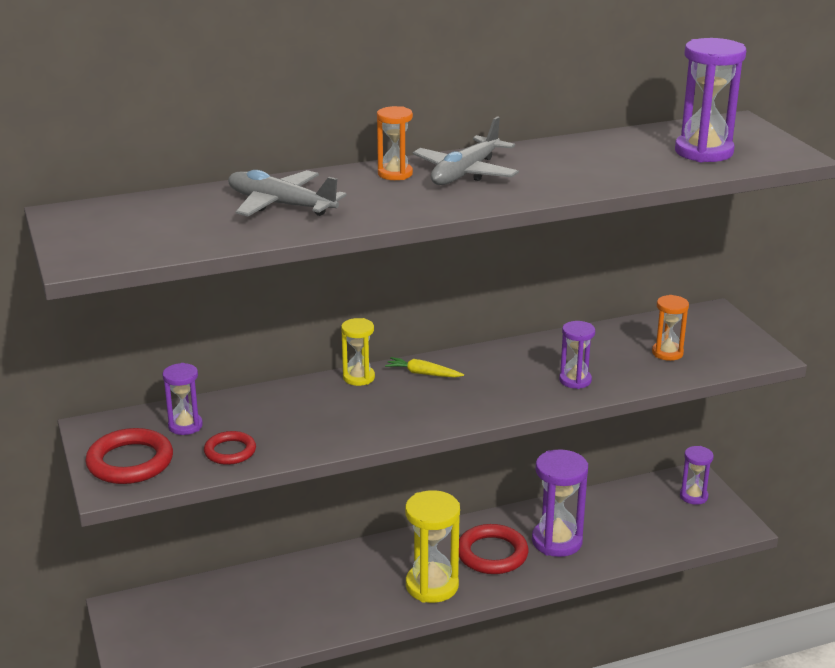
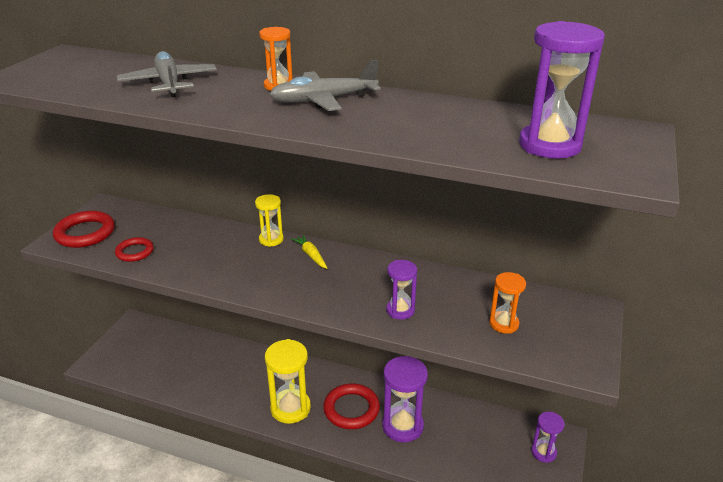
camera: 40 degrees right, 5 degrees up
(185, 426) = (141, 225): purple hourglass -> none

